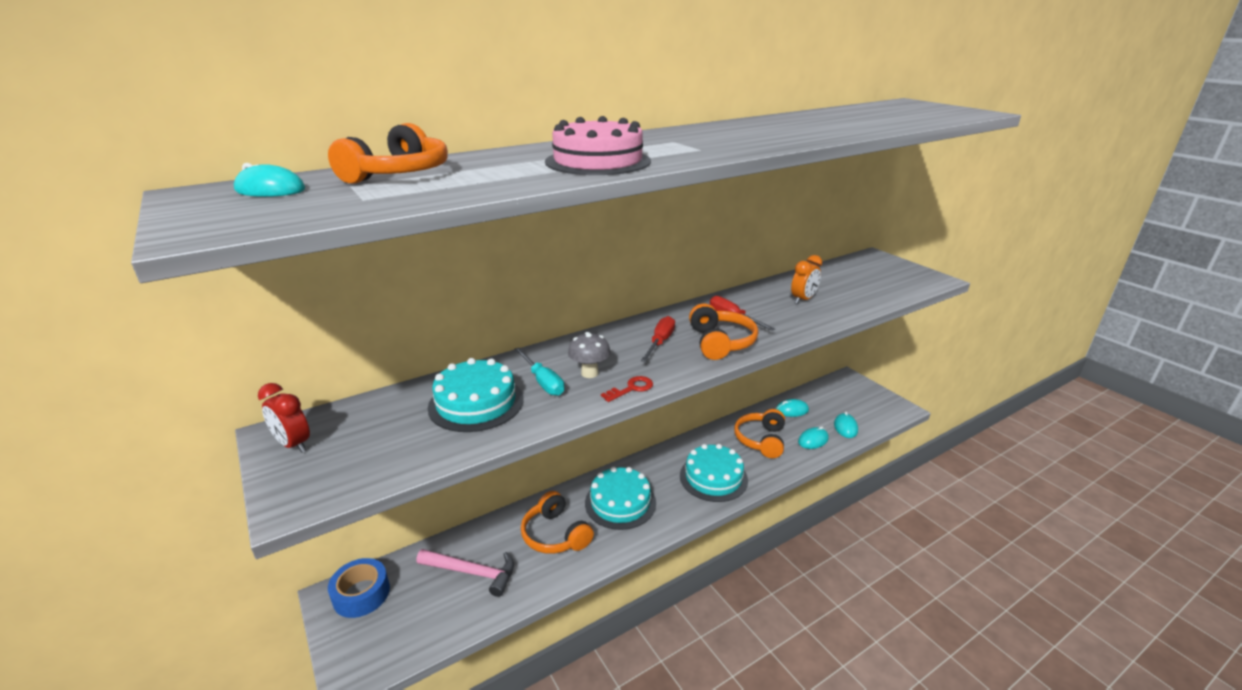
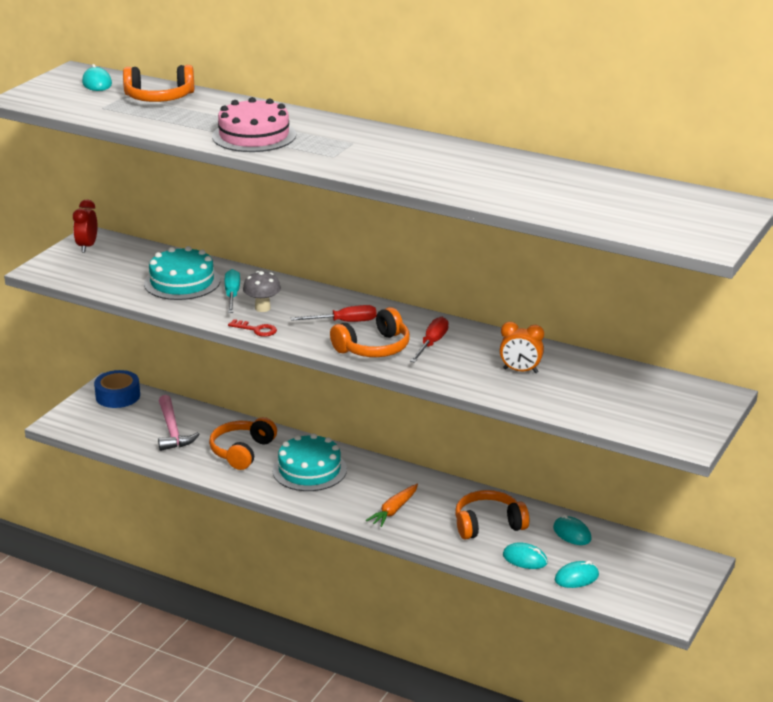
camera: 60 degrees right, 0 degrees up
(543, 382) = (232, 295): turquoise screwdriver -> turquoise screwdriver turned 150 degrees clockwise
(713, 477) = (394, 510): turquoise cake -> orange carrot

